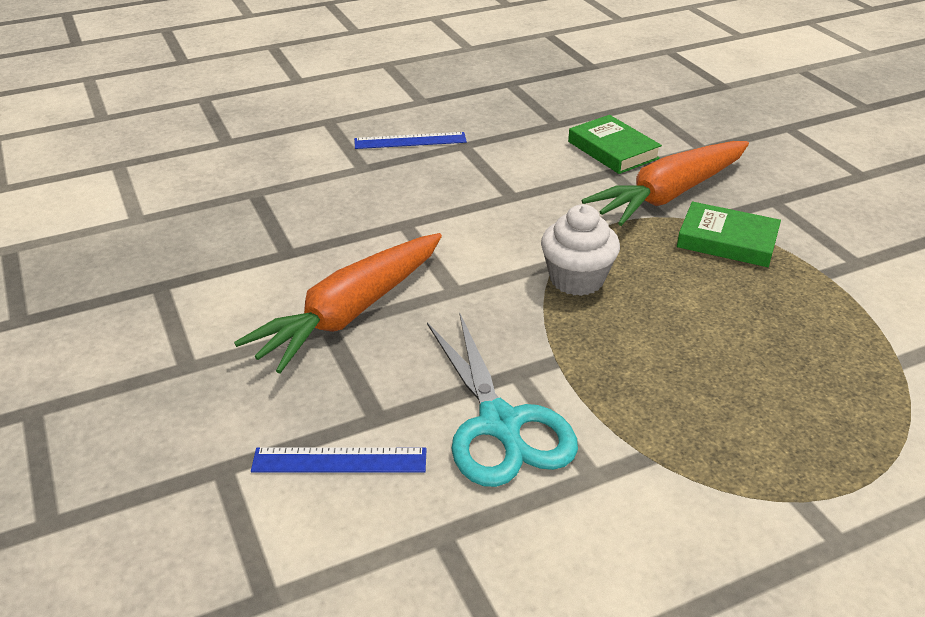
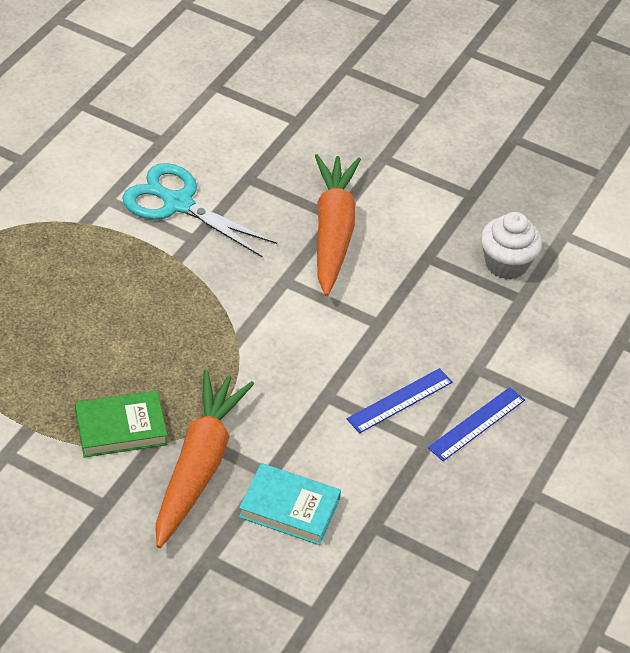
camera: 140 degrees right, 10 degrees up
(339, 461) = (244, 149): blue ruler -> blue ruler (399, 400)
(576, 279) = (210, 330): white cupcake -> white cupcake (506, 264)
(613, 150) = (289, 508): green book -> turquoise book

